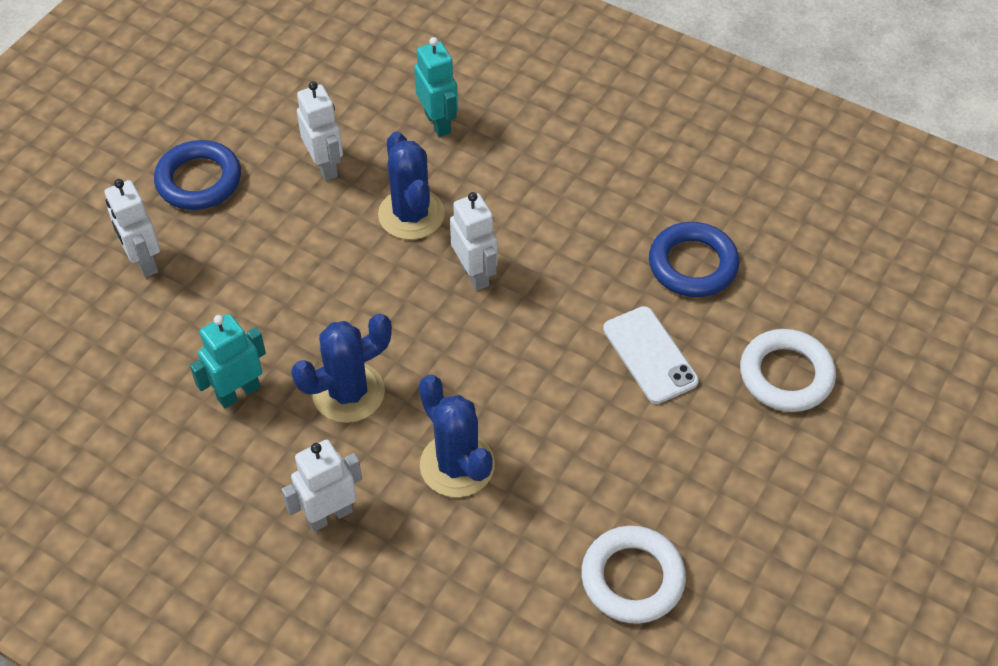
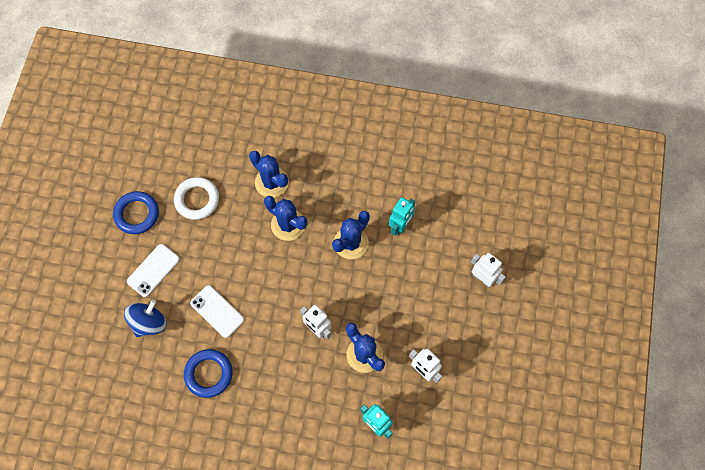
camera: 160 degrees right, 15 degrees up
(199, 180) = (484, 337): blue ring -> blue ring (137, 214)
(329, 515) = (333, 184): white robot -> none
(457, 563) = (271, 182): none -> blue cactus
(759, 465) = (153, 270): none -> white phone
(786, 375) = (149, 323): white ring -> blue spinning top

